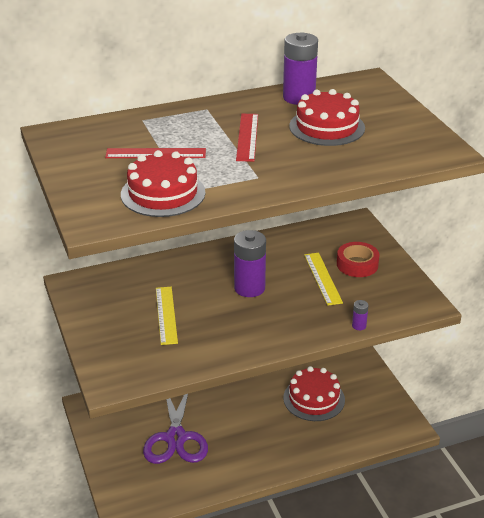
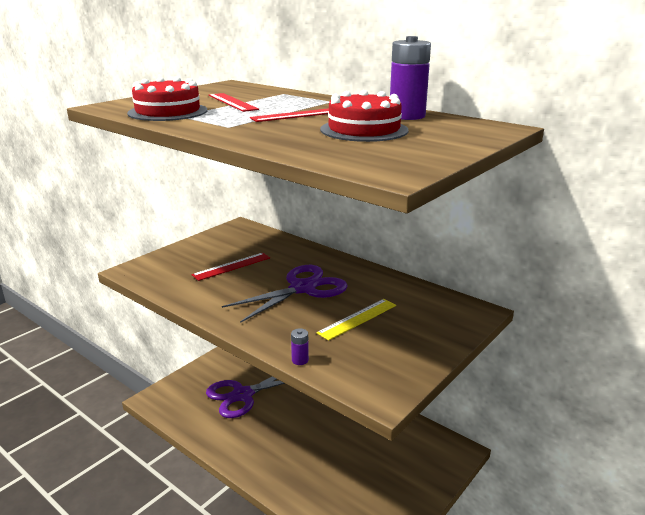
camera: 60 degrees right, 10 degrees down
(166, 315) = (231, 266): yellow ruler -> red ruler
(249, 288) = (303, 288): purple battery -> purple scissors
(314, 399) = (353, 459): red cake -> none
(357, 264) = (404, 331): red tape -> none

